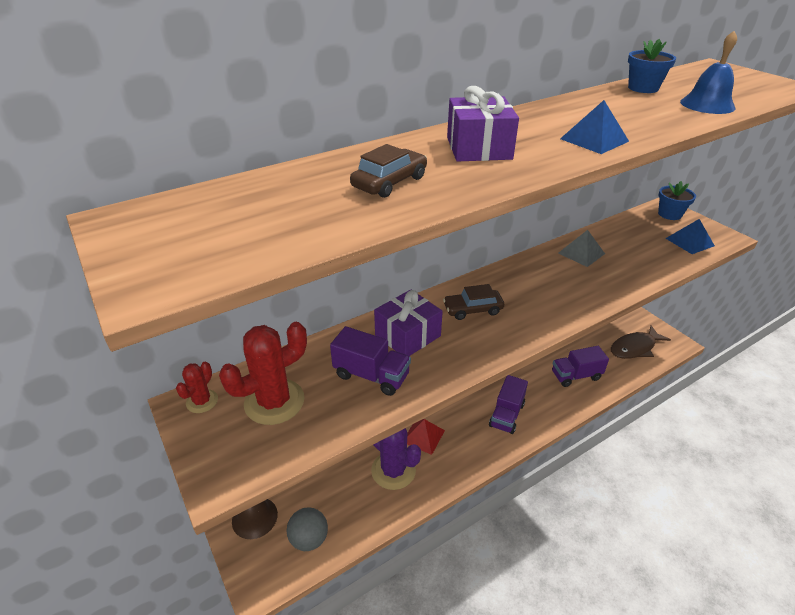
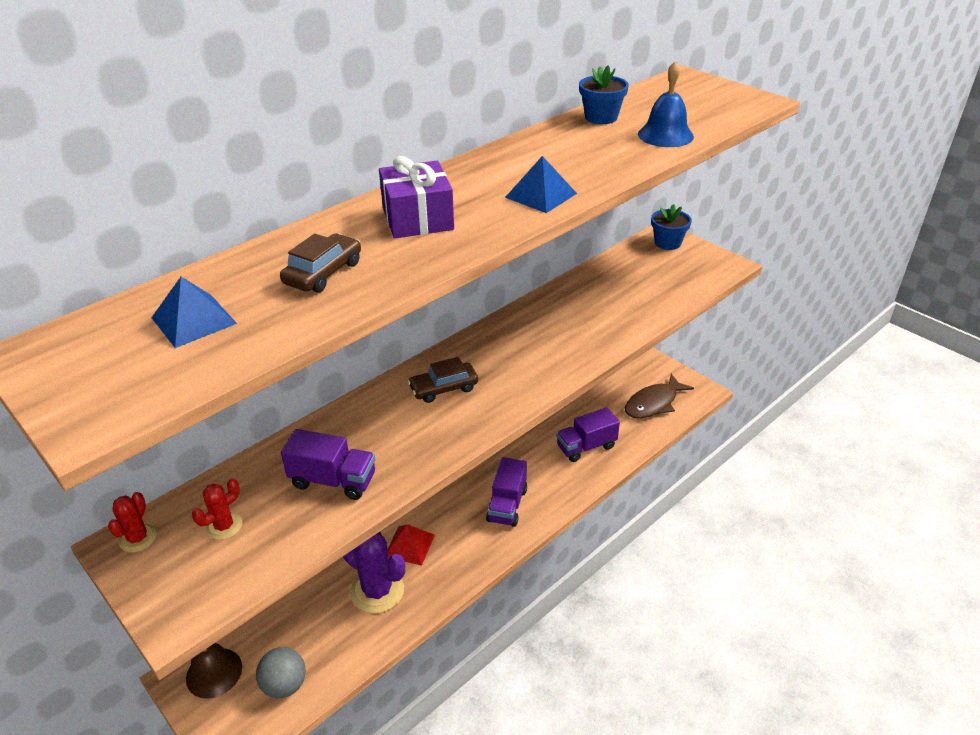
camera: 10 degrees left, 0 degrees up
(274, 402) = (224, 526): red cactus -> red cactus, size x0.52
(407, 335) = (370, 429): purple gift -> none
(581, 253) = (566, 304): grey pyramid -> none
(689, 242) = (688, 275): blue pyramid -> blue pyramid (194, 320)

